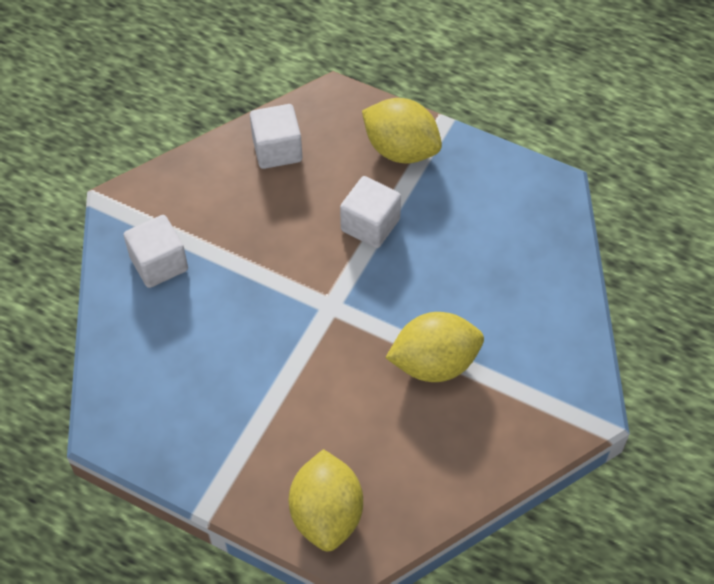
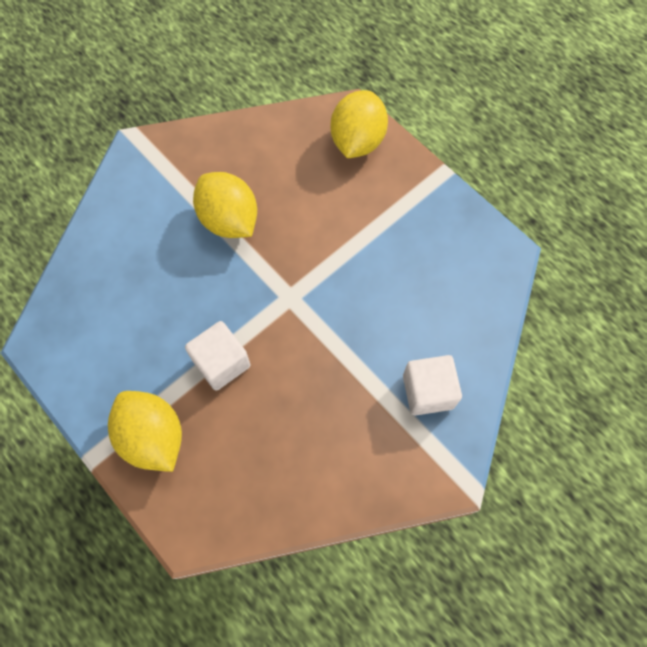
camera: 160 degrees left, 10 degrees up
(277, 150) = (273, 484): white cube -> none
(434, 363) = (229, 220): yellow lemon -> yellow lemon turned 45 degrees clockwise

